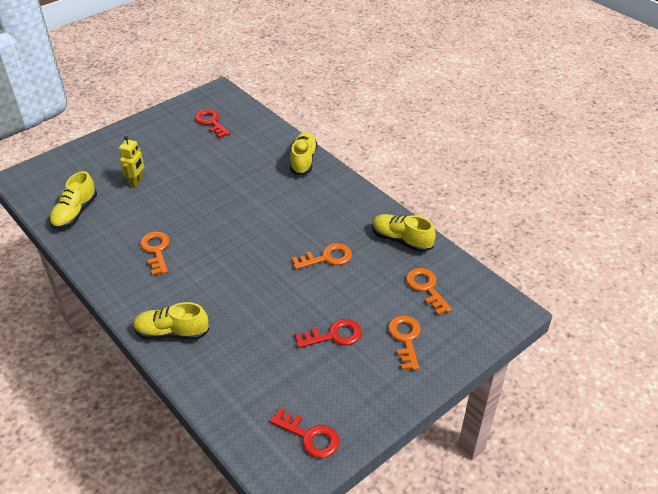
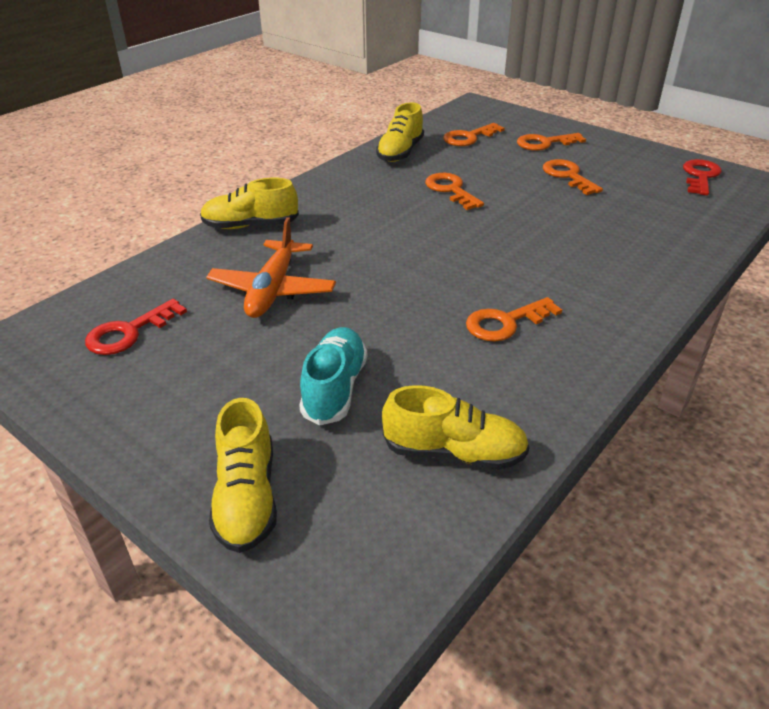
camera: 100 degrees left, 5 degrees down
(136, 182) = (335, 388): yellow robot -> turquoise shoe
(172, 332) = (648, 276): yellow shoe -> yellow shoe (247, 497)
(228, 167) = (273, 290): none -> orange plane
(334, 335) = (568, 176): red key -> orange key

